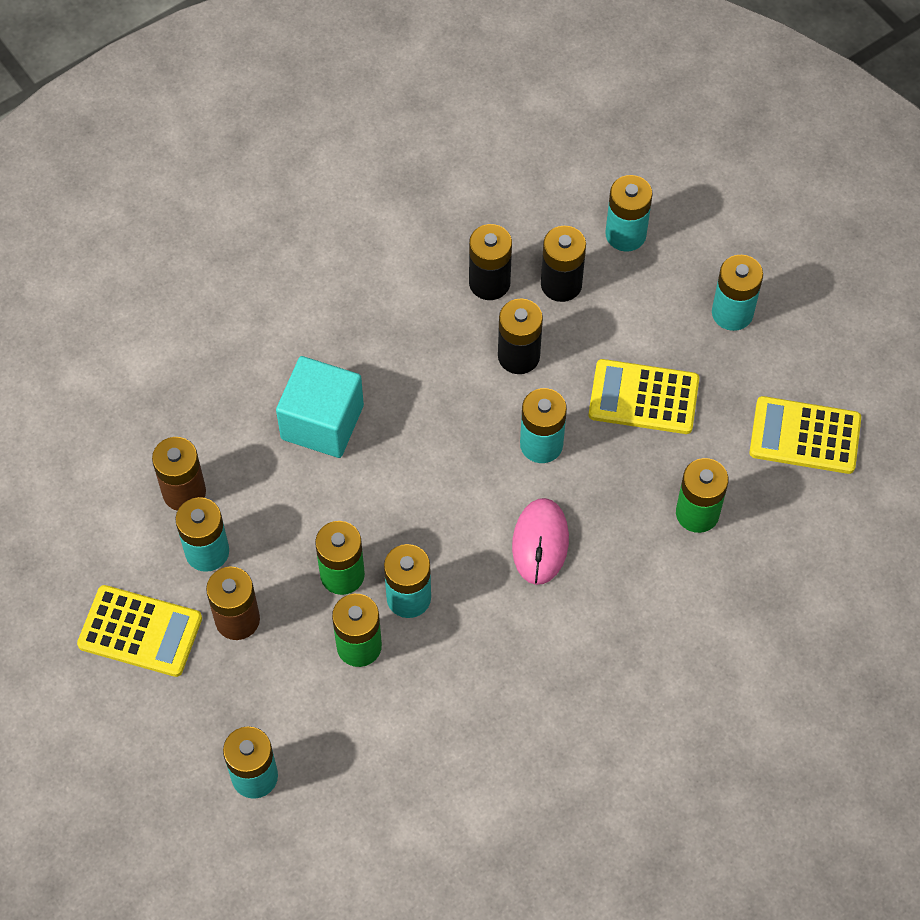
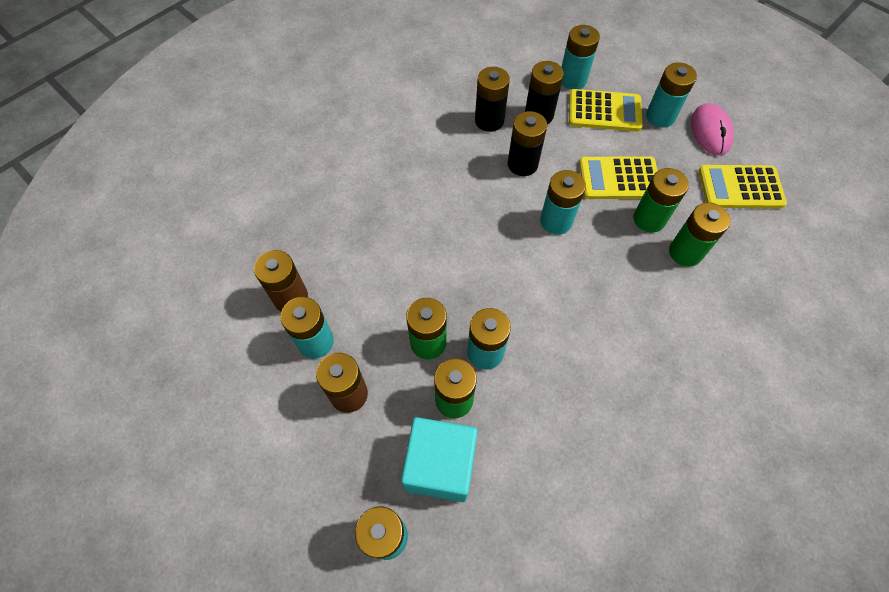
camera: 10 degrees left, 0 degrees up
(140, 631) = (268, 418): yellow calculator -> yellow calculator (604, 111)
(322, 422) = (390, 230): turquoise cube -> turquoise cube (440, 465)
(540, 543) = (576, 292): pink mouse -> pink mouse (710, 131)
(665, 461) = (649, 219): none -> green battery

